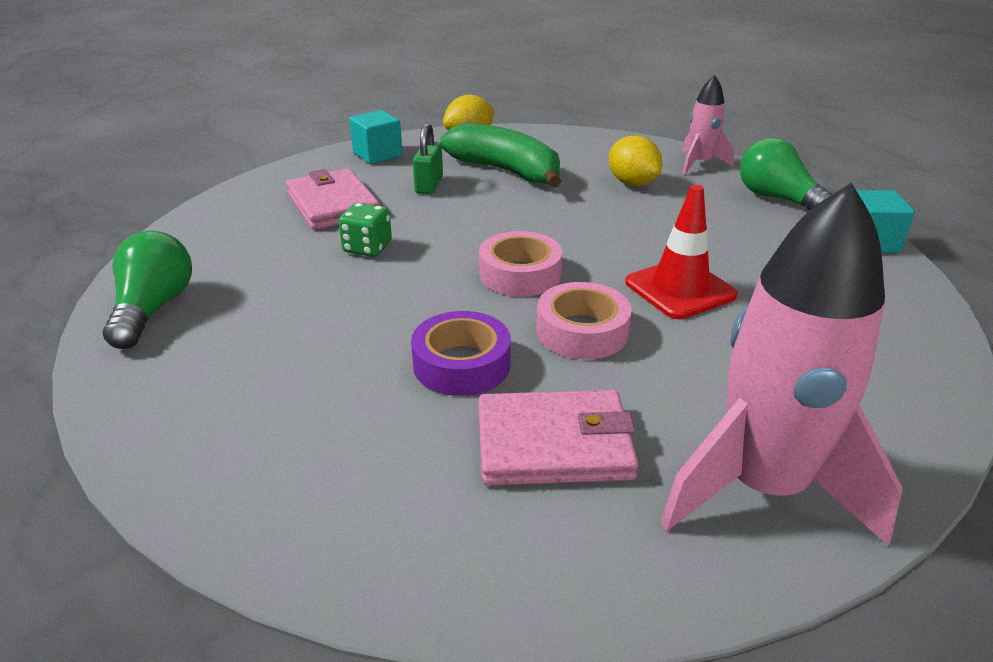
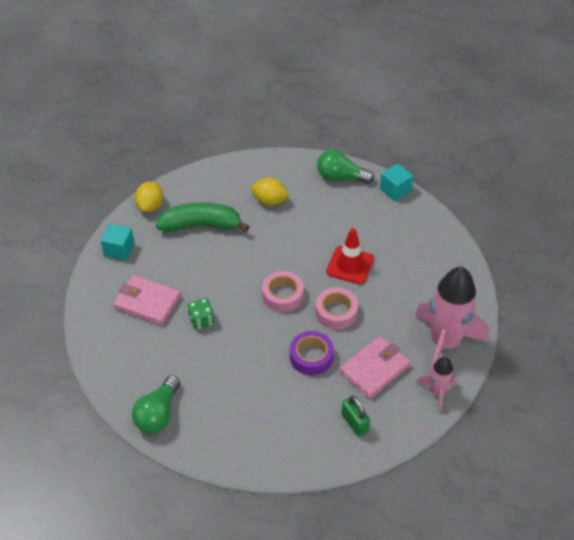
camera: 40 degrees left, 15 degrees up
(153, 309) = (158, 413): green light bulb -> green light bulb turned 120 degrees counterclockwise
(429, 185) = (176, 259): green padlock -> green padlock (354, 423)
(699, 164) = (286, 166): pink rocket -> pink rocket (437, 392)

